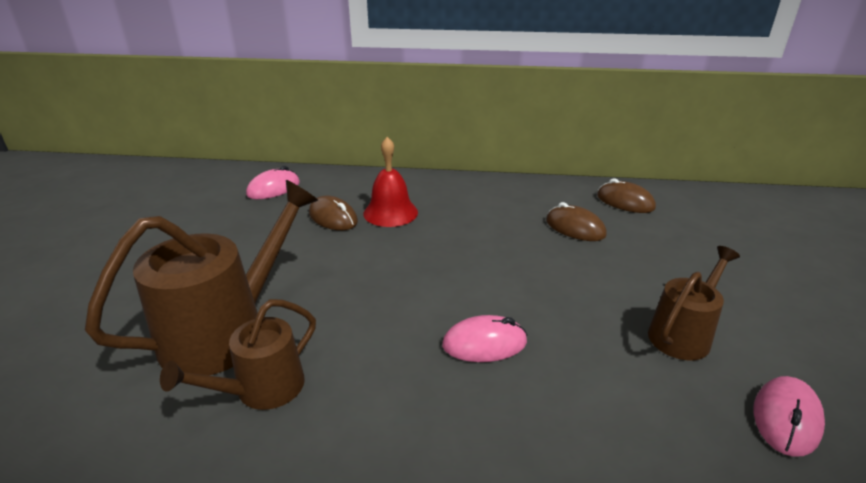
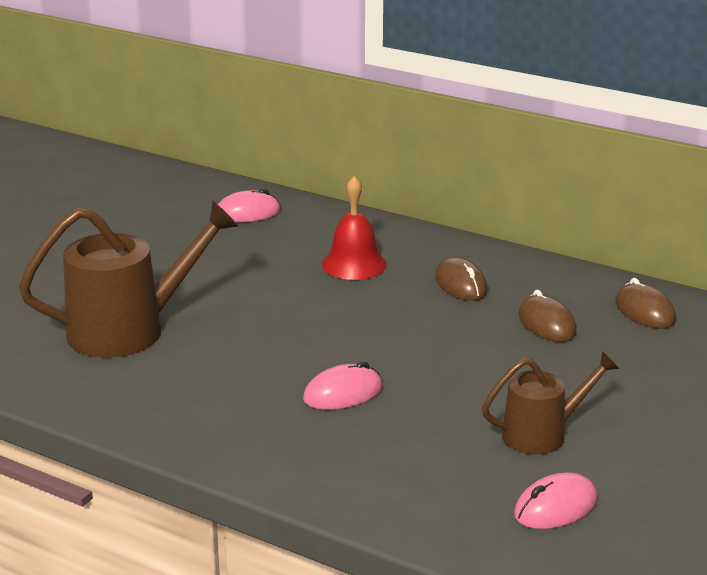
camera: 25 degrees right, 5 degrees down
(261, 390) = (134, 376): brown watering can -> none
(333, 218) = (288, 257): brown mouse -> brown mouse (461, 284)
(484, 344) = (343, 394): pink mouse -> pink mouse turned 45 degrees counterclockwise

